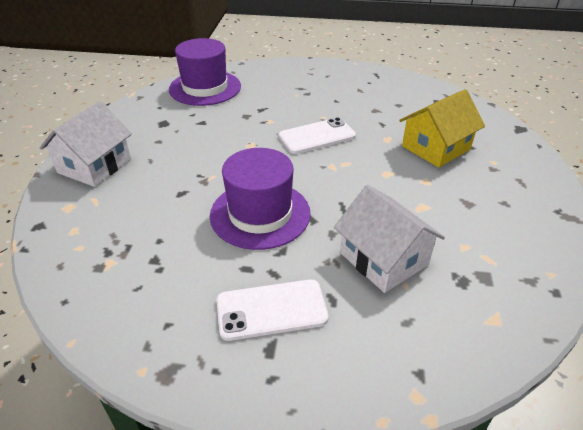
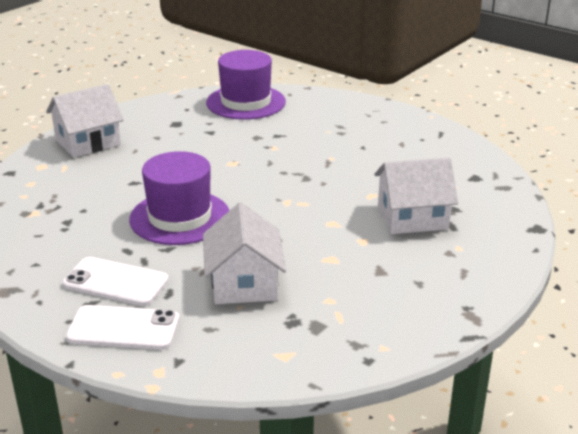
camera: 30 degrees right, 10 degrees down
(317, 136) = (303, 173): white phone -> white phone (123, 328)
(436, 148) = (412, 217): yellow house -> white house

